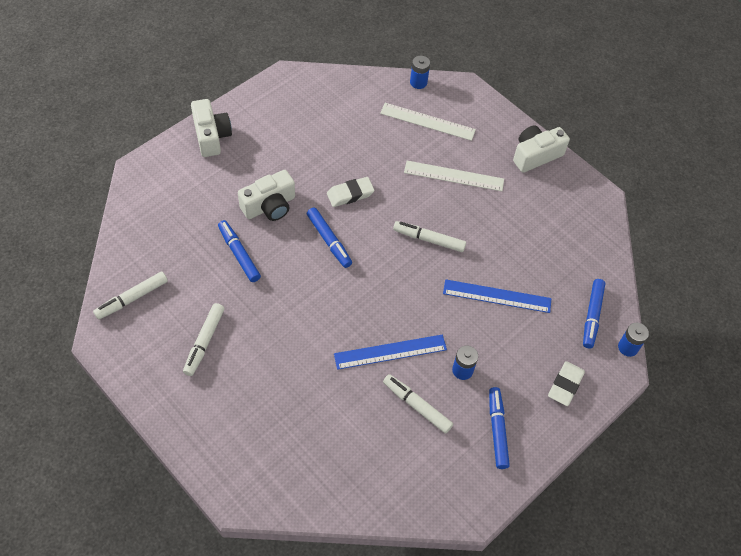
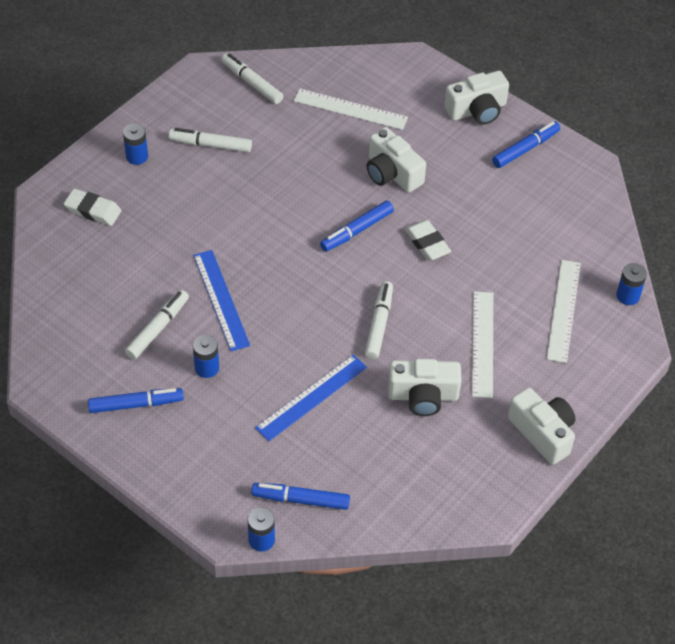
camera: 85 degrees right, 5 degrees down
(187, 225) = (350, 109): none -> white ruler
(205, 408) = (137, 156): none -> blue battery
(239, 254) = (322, 156): blue marker -> blue marker (525, 149)
(497, 296) = (311, 397): blue ruler -> blue ruler turned 45 degrees clockwise
(500, 221) = (423, 396): none -> white camera
(565, 385) = (200, 471): white eraser -> white eraser (93, 210)

